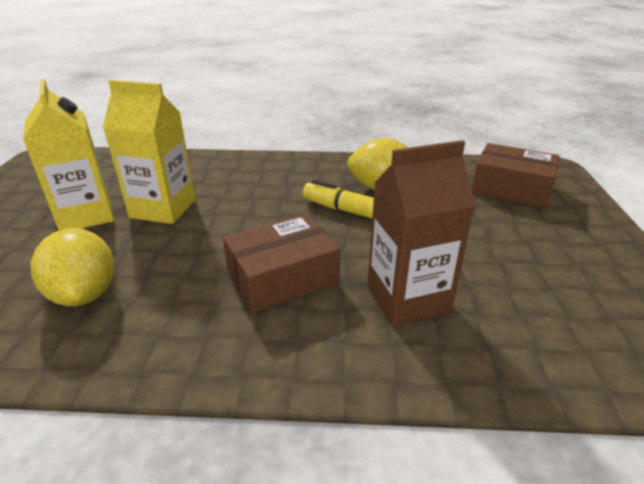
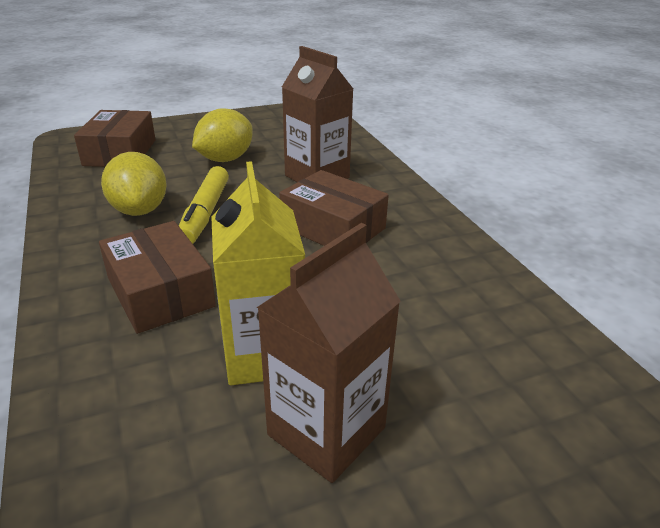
camera: 115 degrees left, 0 degrees up
(84, 294) = (450, 326): yellow lemon -> yellow lemon (225, 159)
(86, 215) = (326, 431): yellow carton -> brown carton
(261, 185) = (160, 292): none -> brown box

